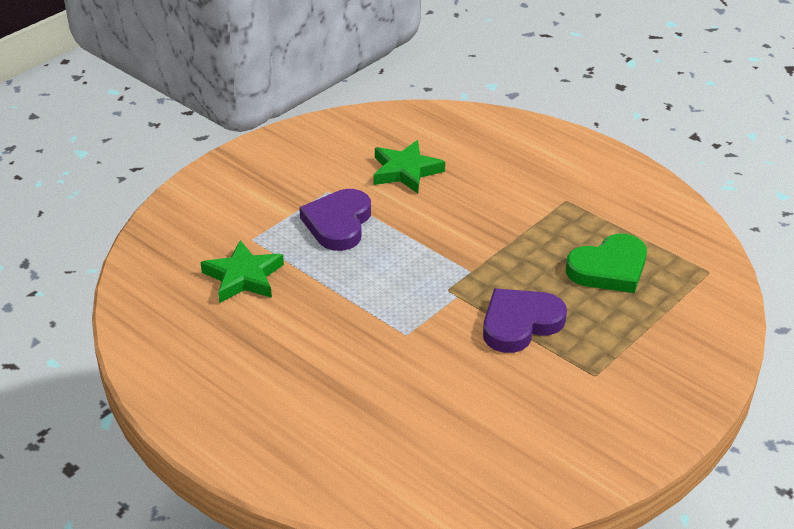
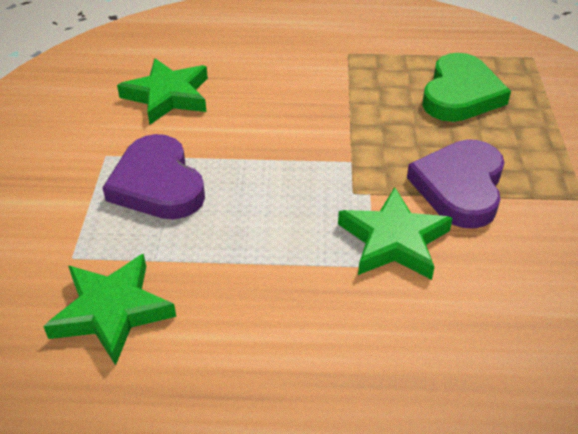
camera: 40 degrees left, 5 degrees up
(435, 328) = (393, 240): none -> green star

